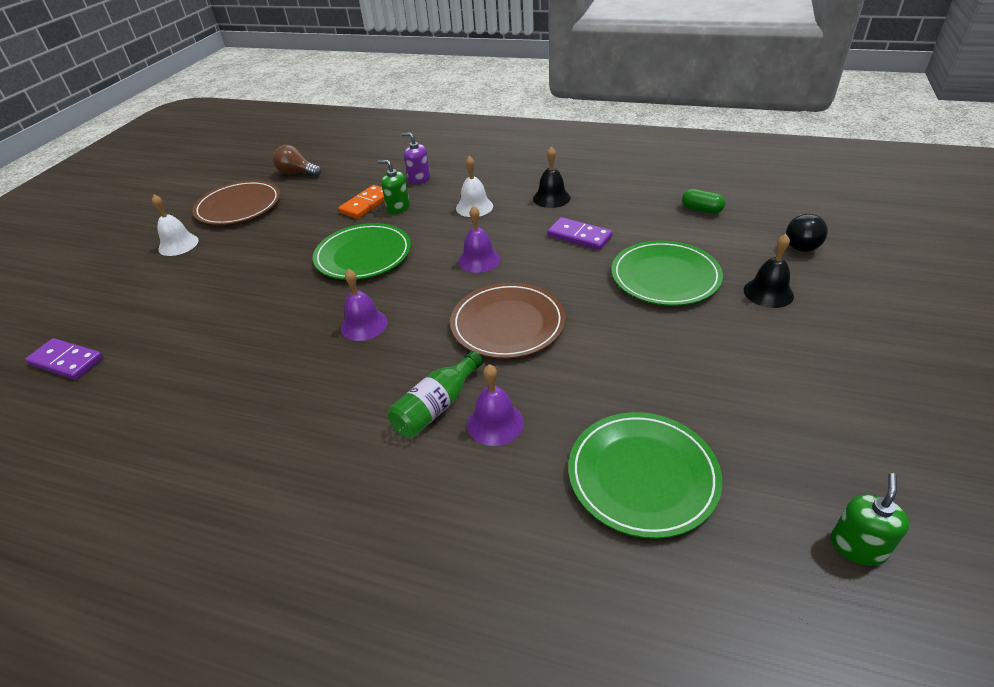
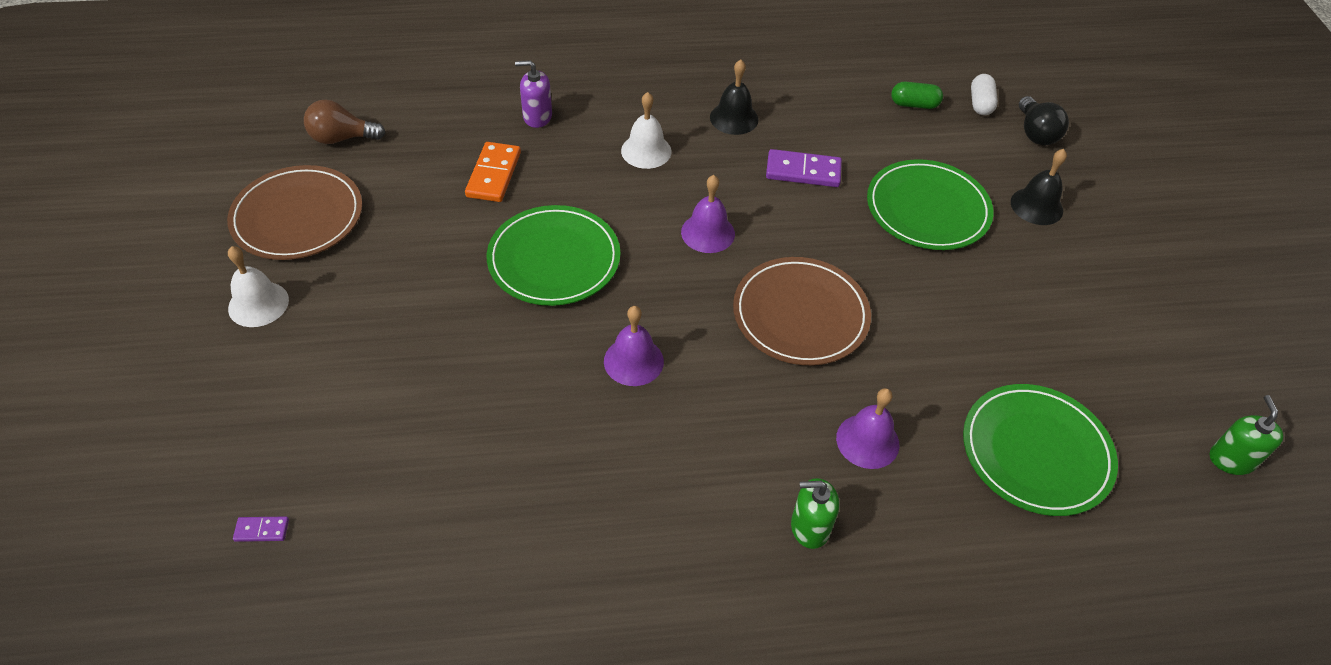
camera: 30 degrees left, 10 degrees up
(67, 361) = (262, 530): purple domino -> purple domino, size x0.50
(398, 208) = (544, 172): green soap dispenser -> green soap dispenser (809, 527)
(437, 406) = (794, 441): green bottle -> none
(761, 217) = (980, 103): none -> white capsule

